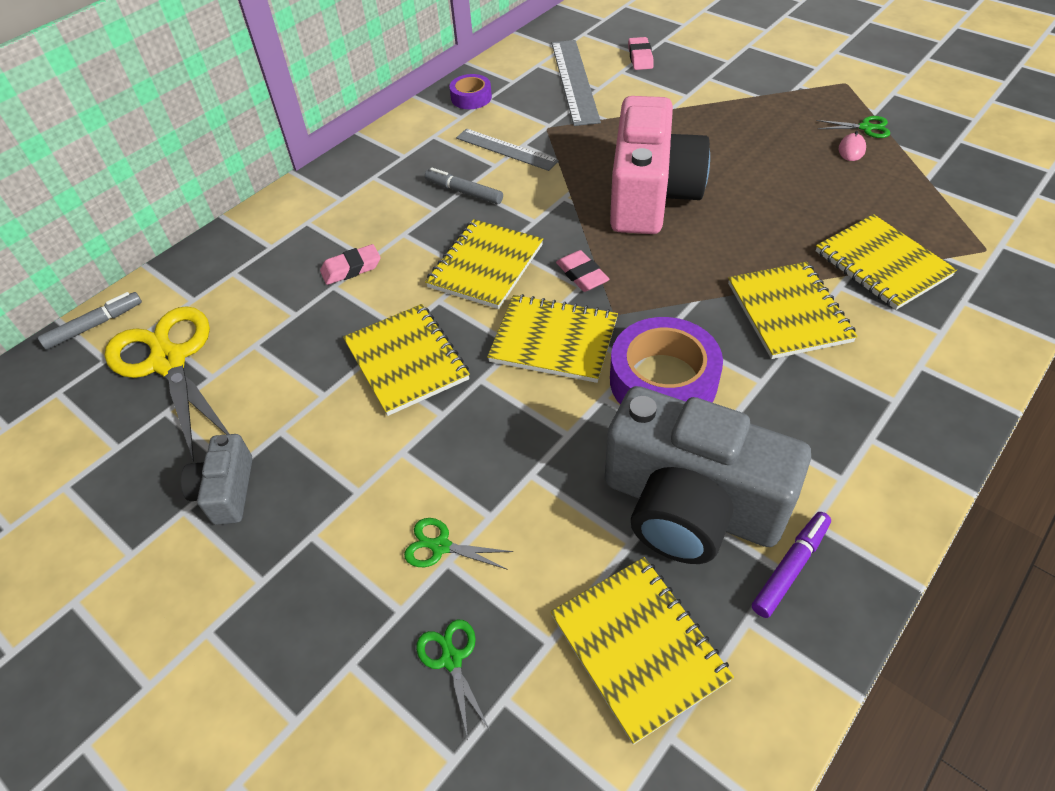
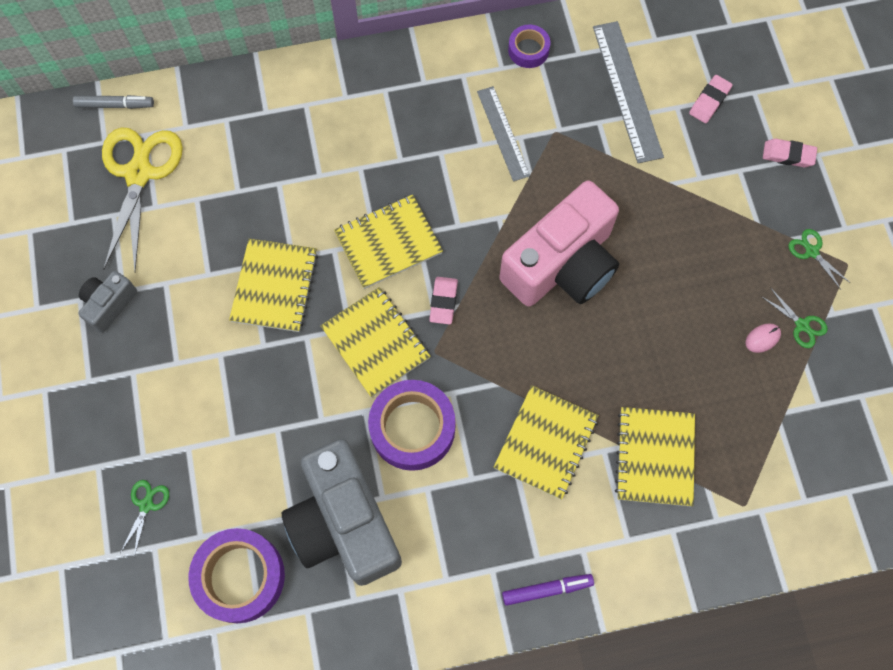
camera: 35 degrees right, 20 degrees up
(351, 268) = (301, 175): pink eraser -> pink eraser (788, 155)
(441, 546) = (192, 435): green scissors -> green scissors (811, 252)
(464, 192) = (434, 157): grey marker -> none
(574, 81) = (627, 91): grey ruler -> grey ruler turned 45 degrees counterclockwise
(639, 647) = (240, 577): yellow notebook -> purple tape
(790, 567) = (359, 603): purple marker -> purple marker (547, 590)

